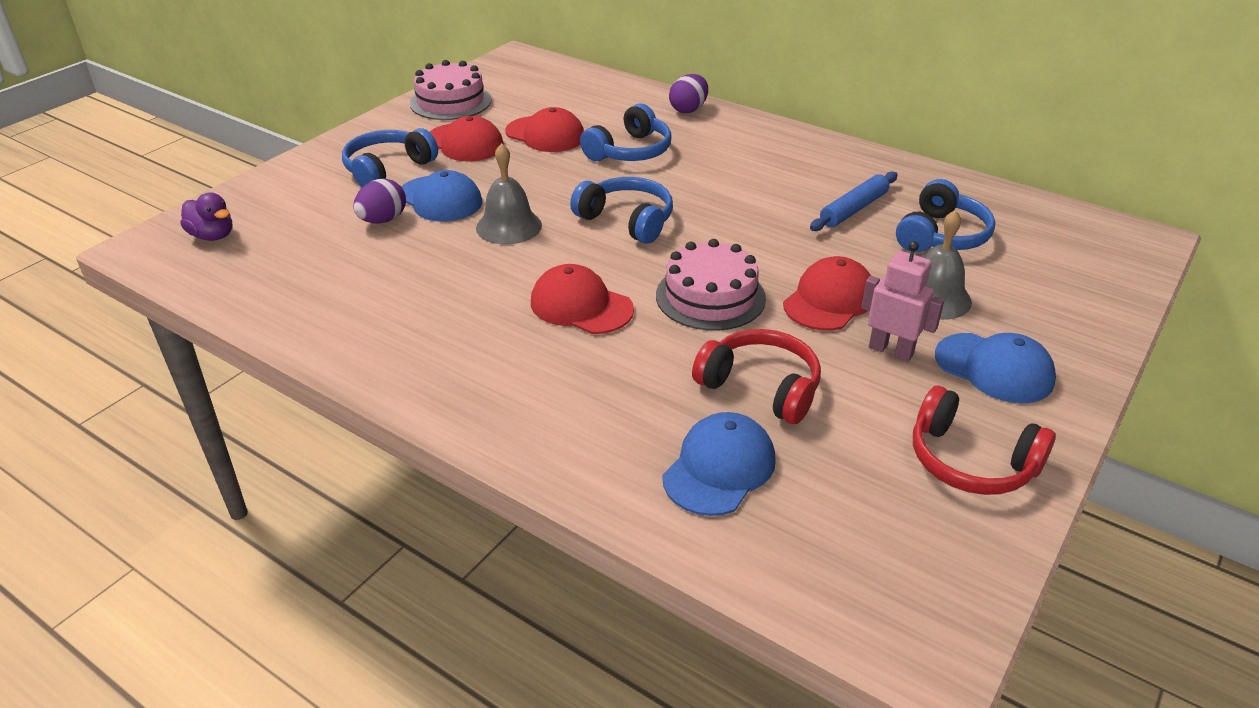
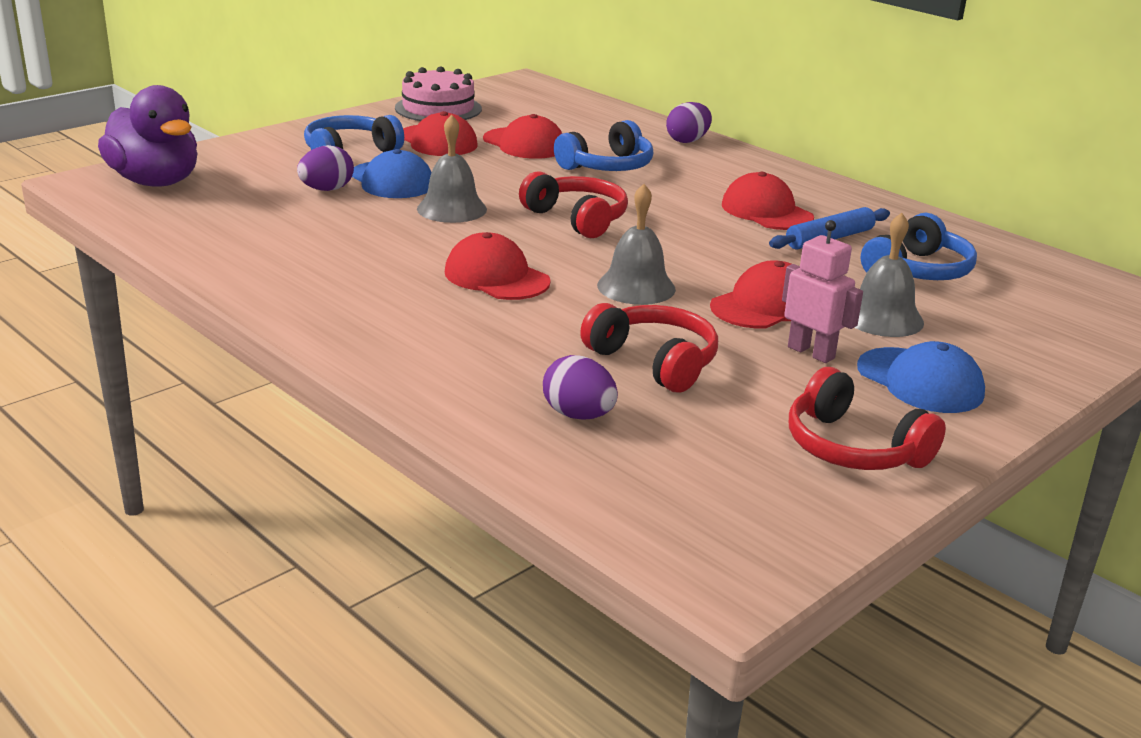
camera: 10 degrees right, 10 degrees down
(213, 236) = (156, 182): purple duck -> purple duck, size x1.95
(627, 220) = (577, 219): blue headphones -> red headphones
(710, 297) = (636, 287): pink cake -> grey bell
(719, 468) = (578, 415): blue cap -> purple egg
(788, 185) = (766, 211): none -> red cap

